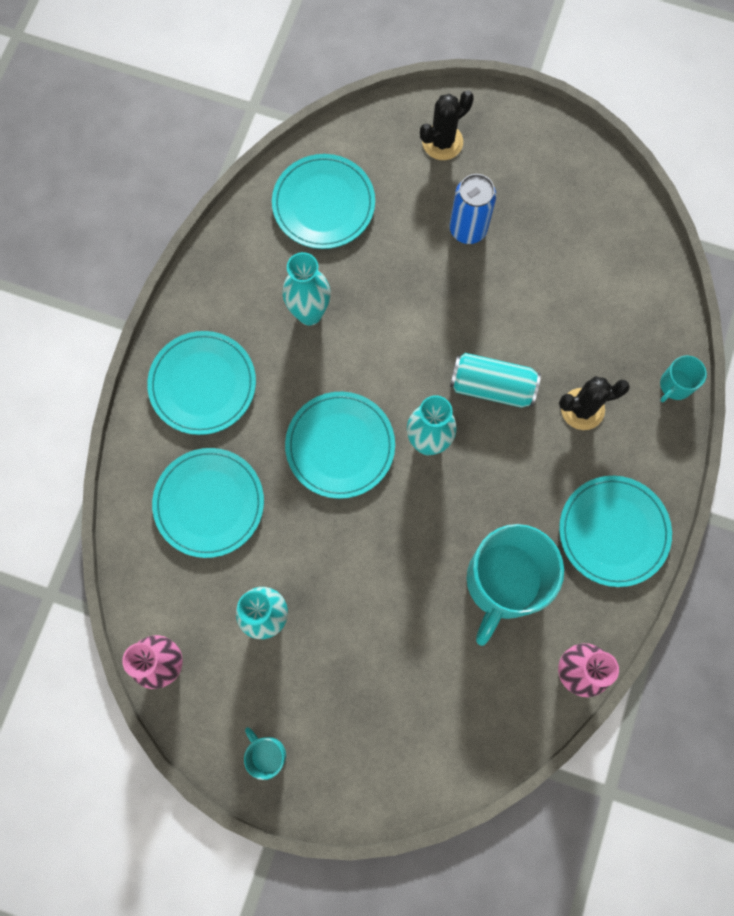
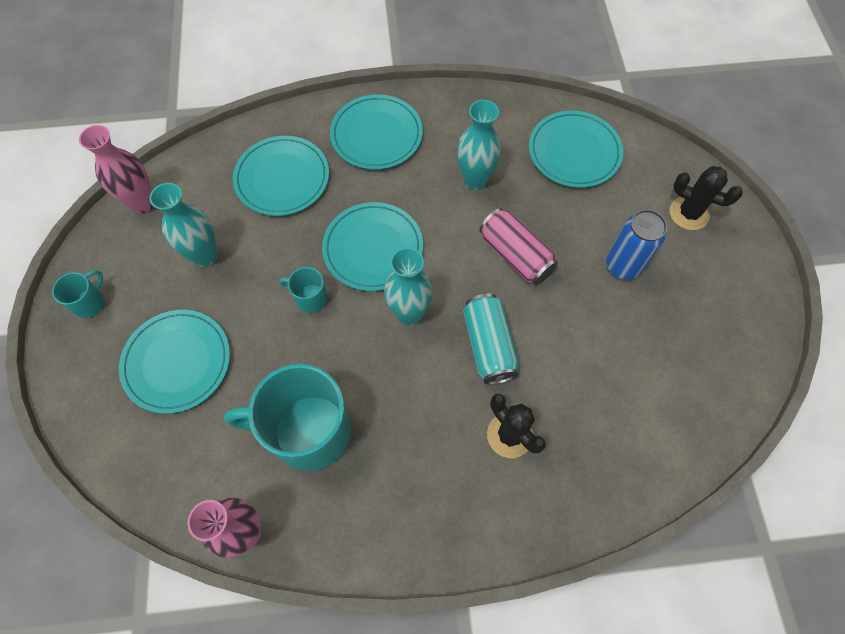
camera: 65 degrees right, 10 degrees down
(412, 317) = (515, 255): none -> pink can
(613, 531) = (402, 516): turquoise plate -> turquoise plate (177, 362)
(675, 385) = (583, 517): turquoise mug -> turquoise mug (310, 298)

